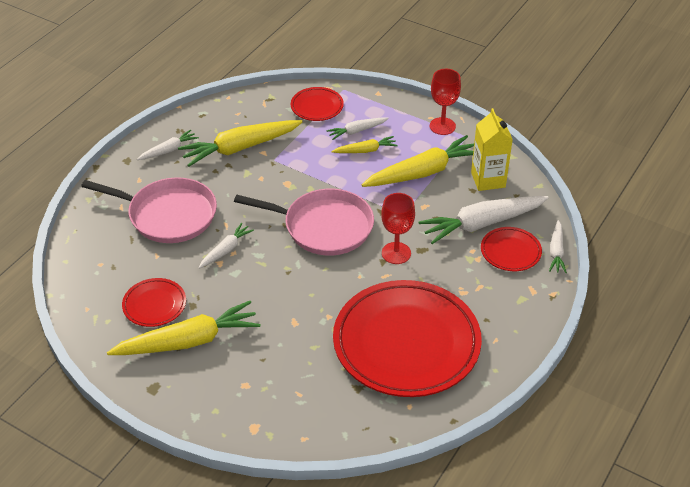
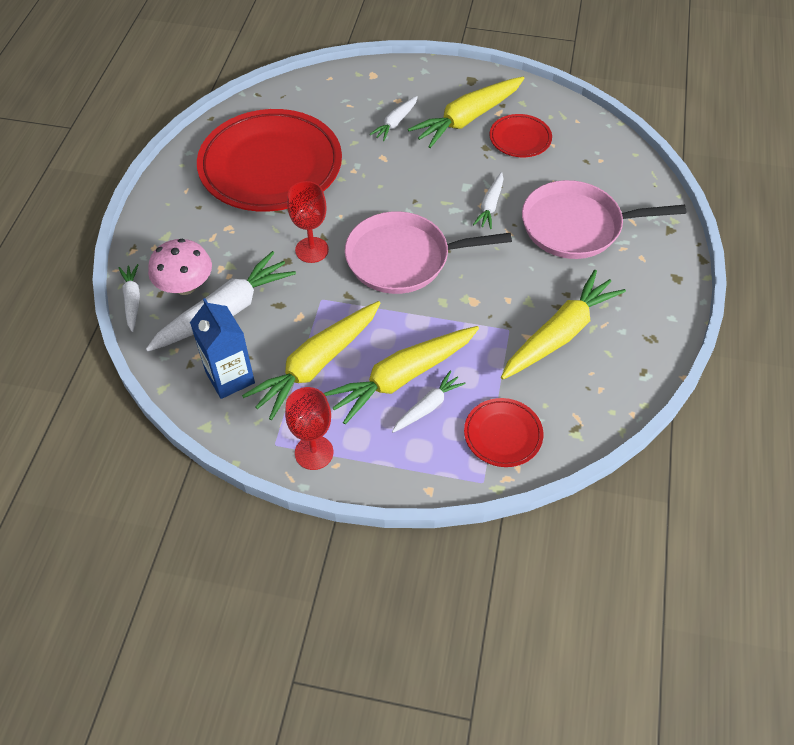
camera: 160 degrees right, 10 degrees up
(169, 150) = (641, 306): white carrot -> white carrot (395, 123)
(365, 150) = (402, 377): yellow carrot -> yellow carrot, size x1.93
(488, 180) = (230, 377): yellow carton -> blue carton
(510, 251) = (185, 286): red plate -> pink mushroom

